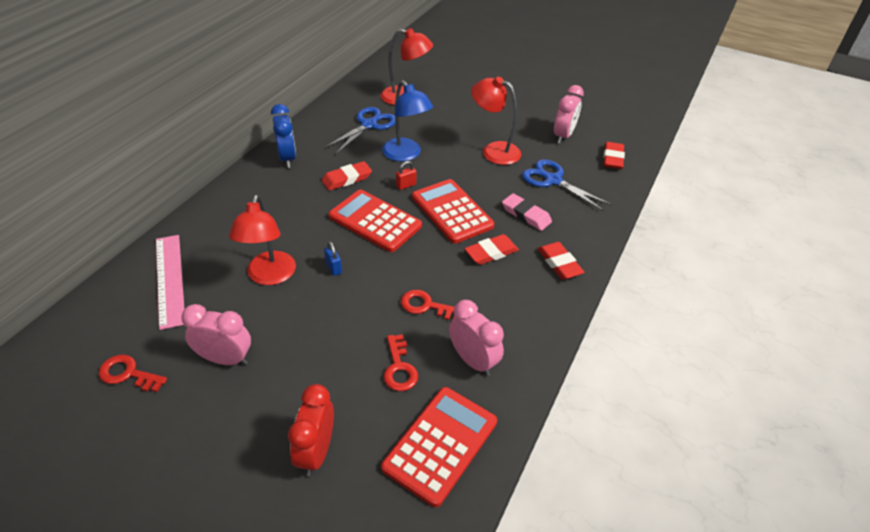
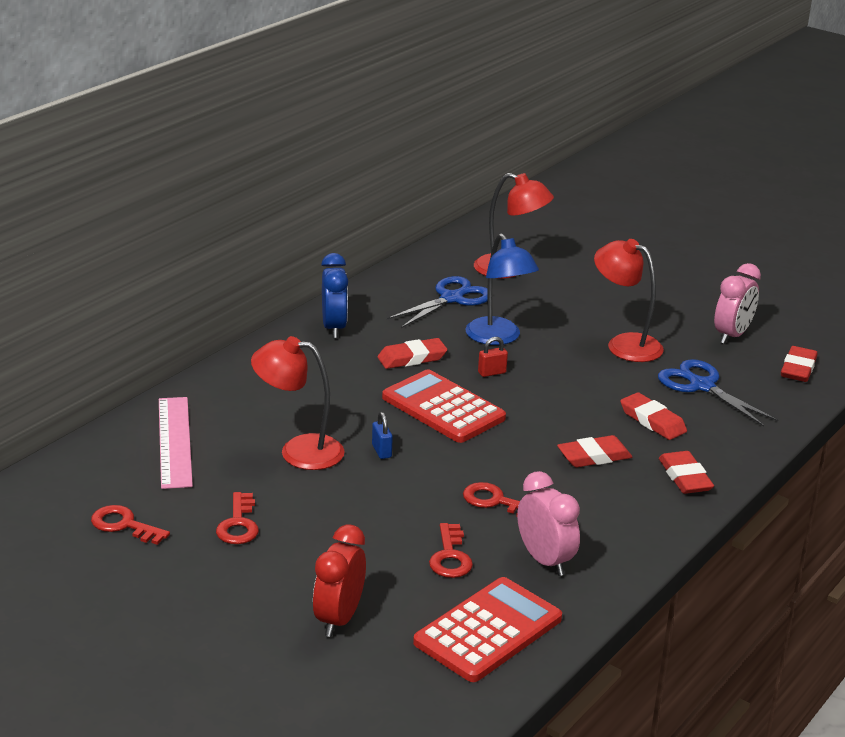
camera: 10 degrees right, 15 degrees down
(225, 359) = (238, 524): pink clock -> red key
(269, 276) = (299, 451): red lamp -> red lamp turned 90 degrees clockwise
(452, 211) = (549, 407): red calculator -> none
(526, 215) = (652, 421): pink eraser -> red eraser

